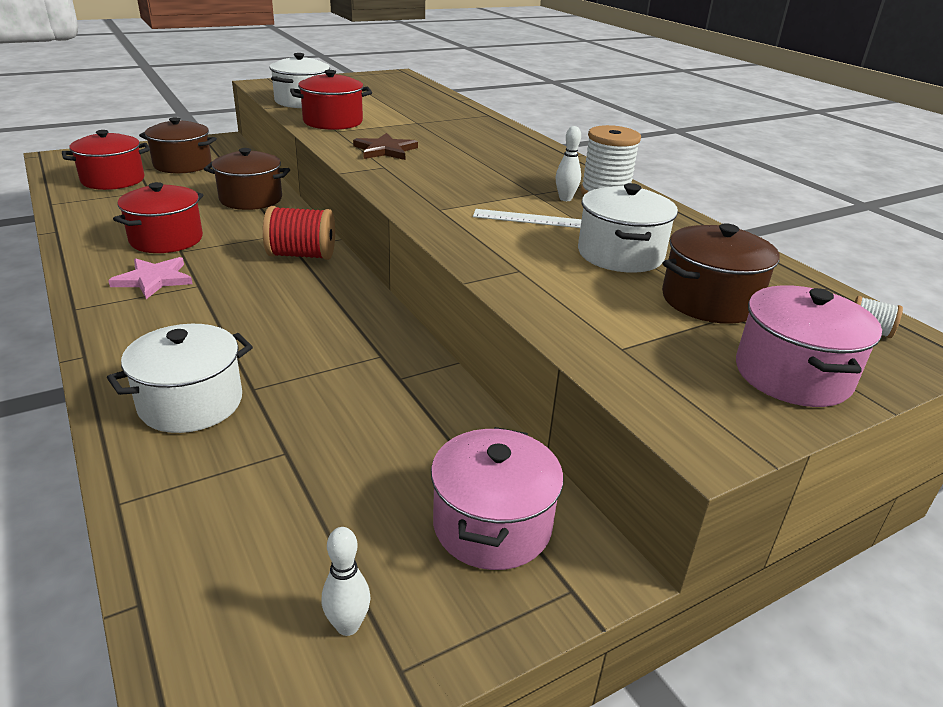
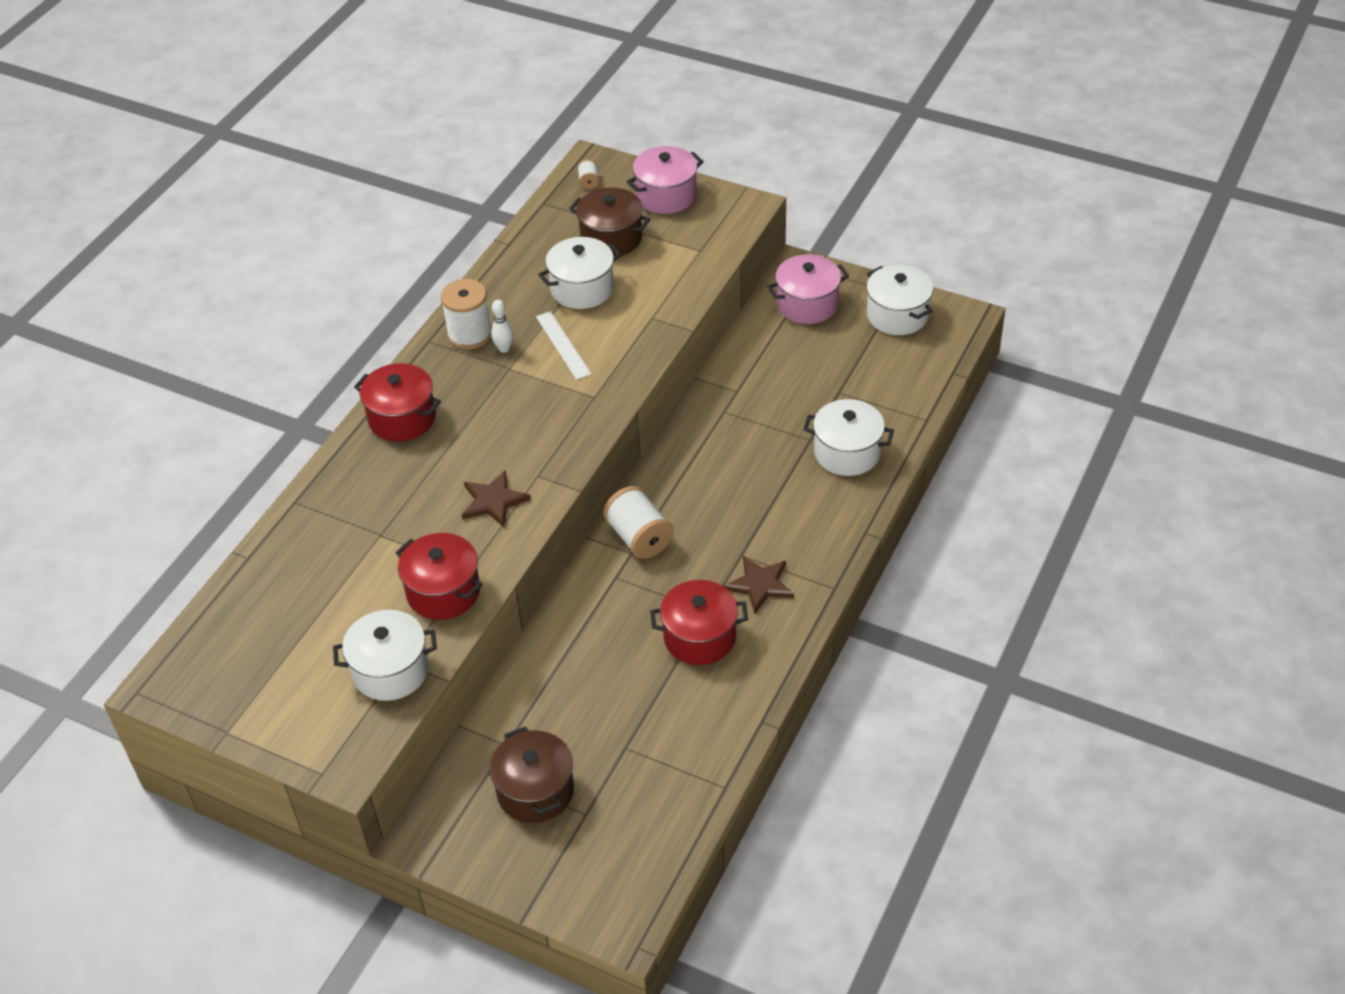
camera: 120 degrees left, 15 degrees up
(113, 180) = (630, 803): red pot -> red pot (402, 418)
(154, 279) = (760, 585): pink star -> brown star
(251, 199) = (567, 657): brown pot -> none
(301, 255) = (639, 537): red spool -> white spool
(348, 625) = (897, 315): white bowling pin -> white pot

